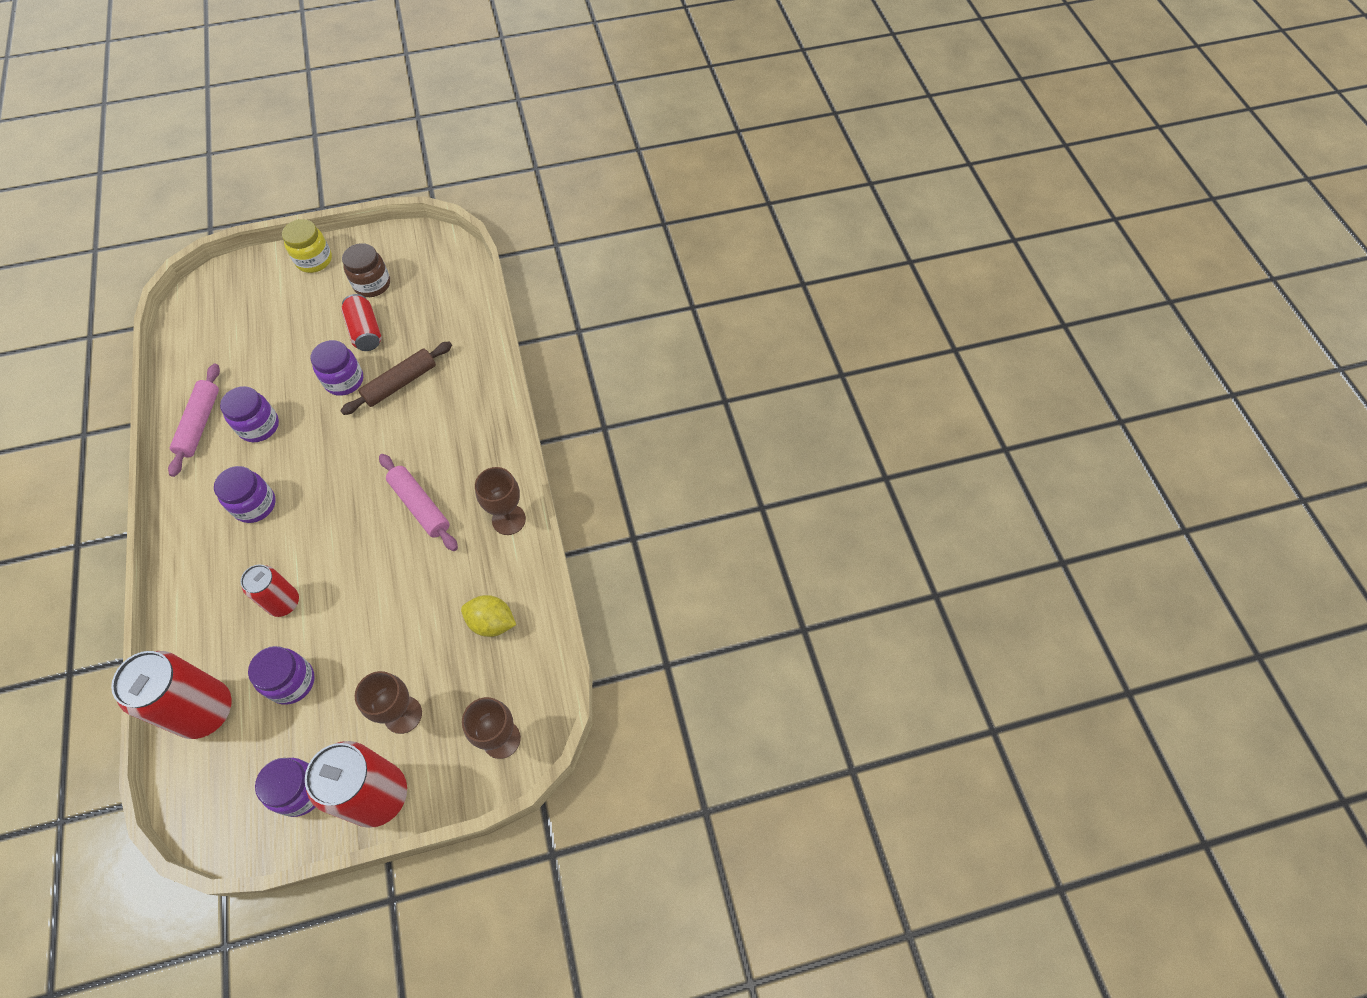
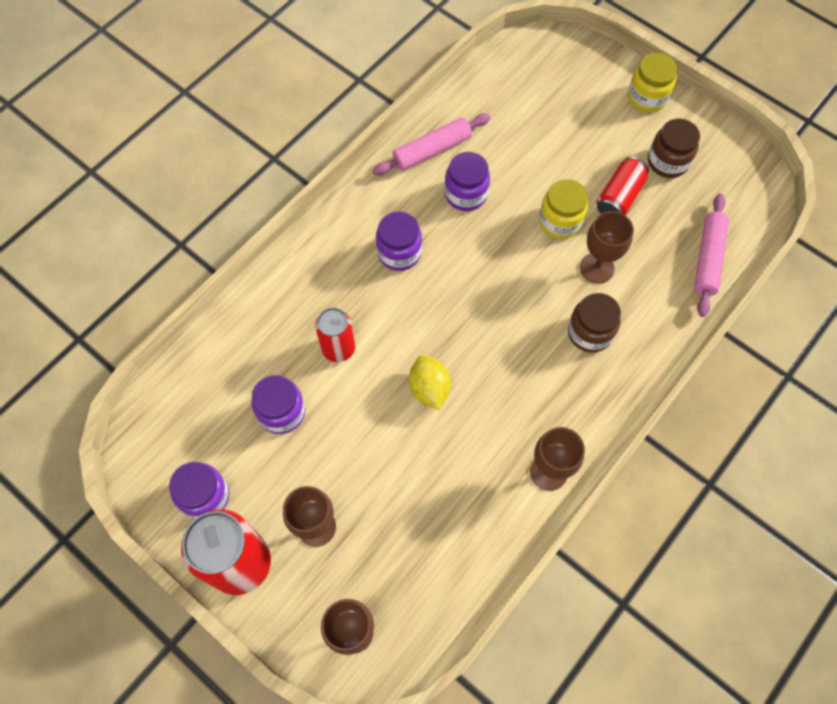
camera: 55 degrees right, 5 degrees up
(205, 710) = (217, 367): red can -> none
(344, 380) = (560, 221): purple jar -> yellow jar
(400, 383) = (597, 268): brown rolling pin -> brown goblet
(420, 506) = (500, 383): pink rolling pin -> pink rolling pin (708, 259)
(440, 422) = (590, 332): none -> brown jar
(492, 622) = (445, 537): yellow lemon -> yellow lemon (429, 389)

